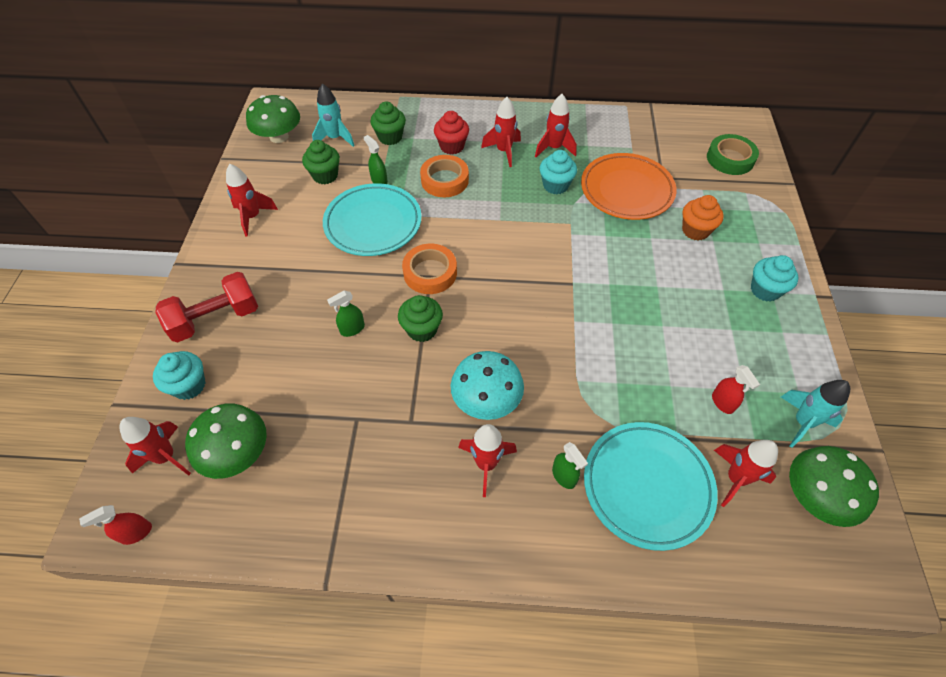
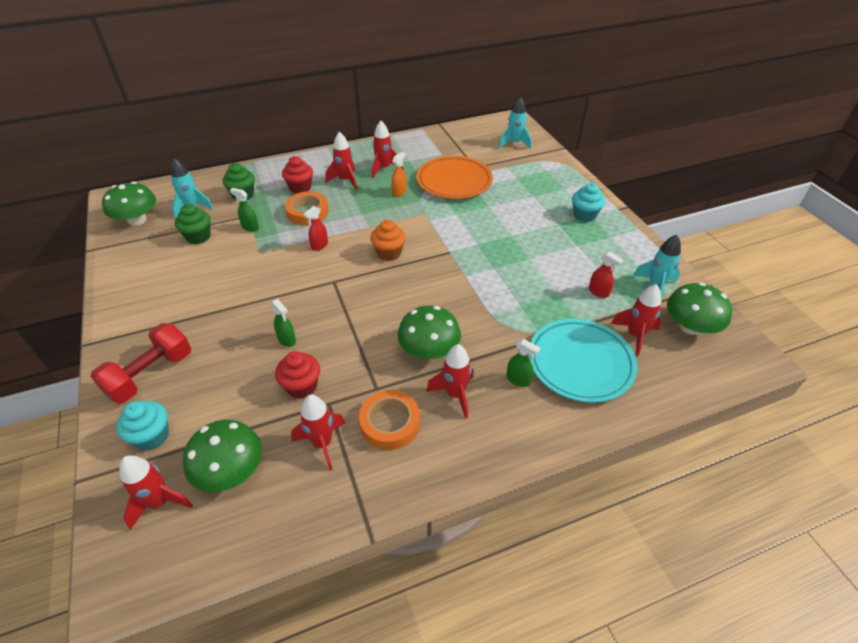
camera: 25 degrees left, 10 degrees down
(136, 533) = (162, 577): red spray bottle -> red spray bottle (319, 245)
(253, 217) = (145, 286): red rocket -> red rocket (322, 443)
(341, 389) = (302, 386): none -> red cupcake
(352, 329) = (287, 340): green spray bottle -> green spray bottle turned 75 degrees counterclockwise
(373, 223) = (262, 259): turquoise plate -> none
(422, 329) = (348, 320): green cupcake -> none
(430, 273) = (332, 279): orange tape -> orange tape (390, 423)
(486, 399) = (429, 350): turquoise mushroom -> green mushroom
(555, 185) = (399, 192): turquoise cupcake -> orange spray bottle
(695, 230) = (517, 193): orange cupcake -> orange cupcake (389, 253)
(730, 159) = (514, 144): green tape -> turquoise rocket

